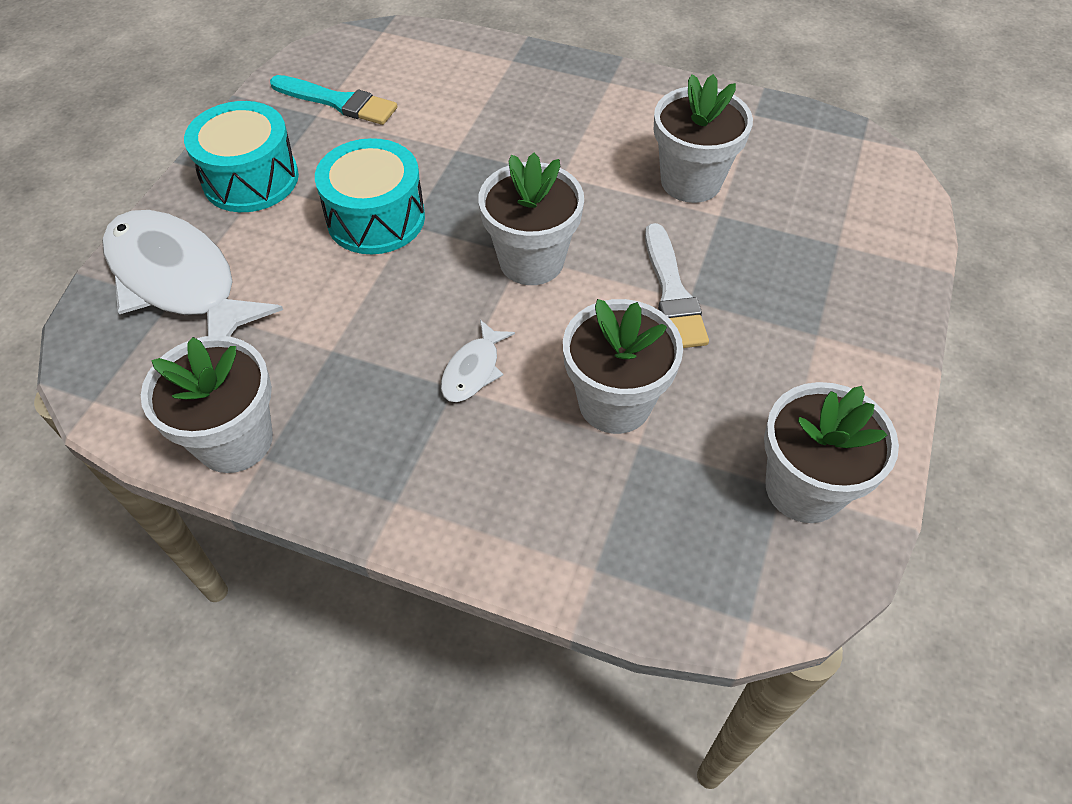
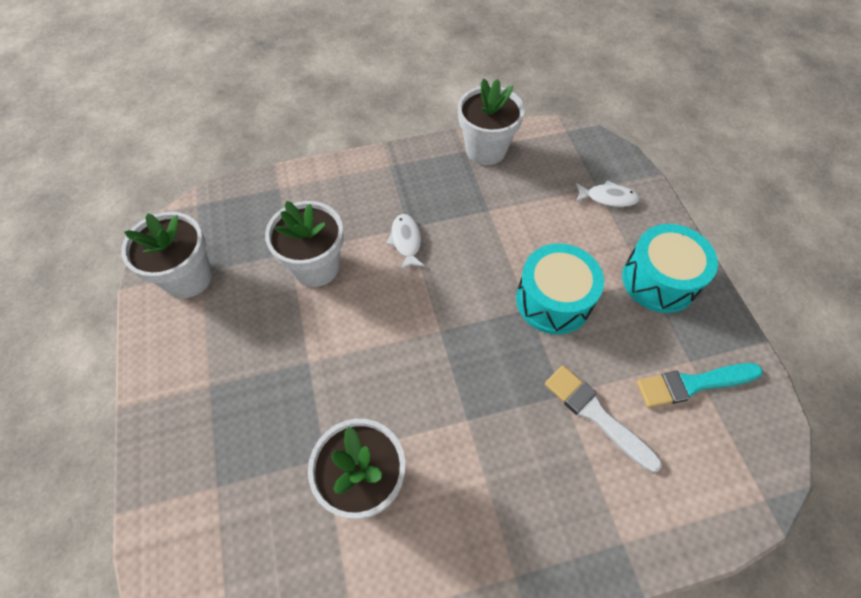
camera: 145 degrees right, 5 degrees up
(178, 281) = (608, 198): white fish -> white fish, size x0.44
(531, 261) = (430, 329): white flower pot -> none
(672, 293) = (322, 361): white brush -> white brush (596, 415)

